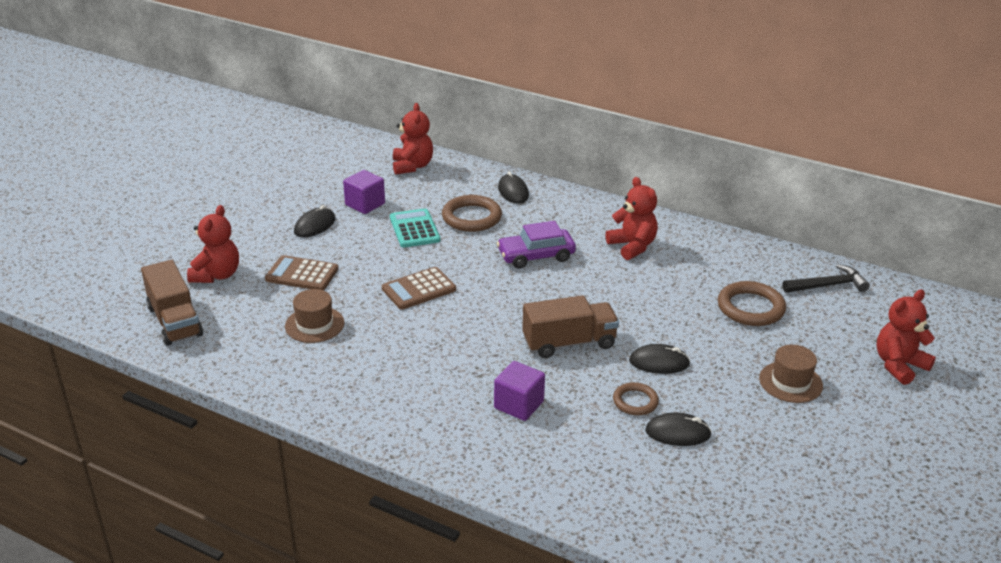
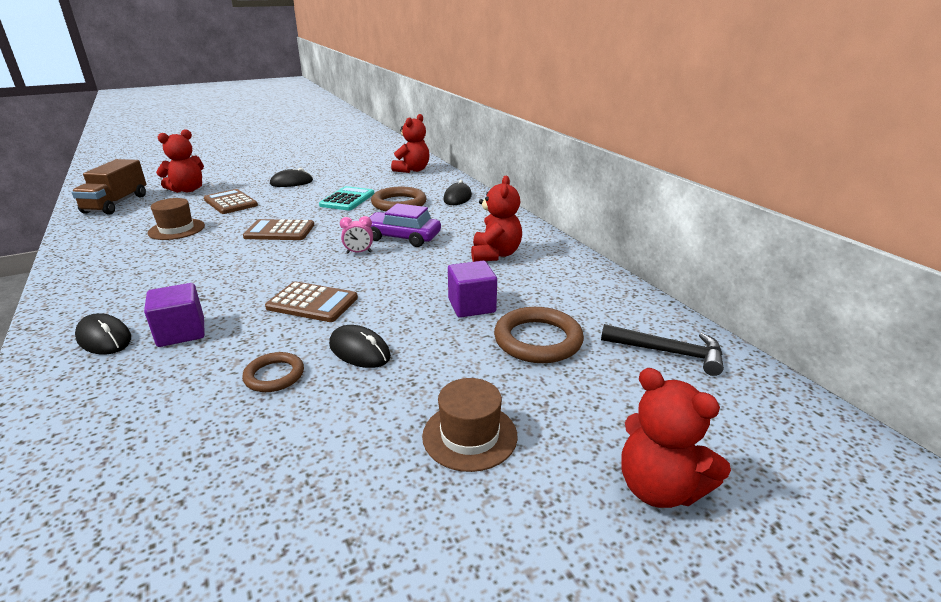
camera: 35 degrees right, 5 degrees down
(365, 204) = (343, 180): purple cube -> purple cube (471, 306)
(526, 285) = (359, 252): none -> pink clock
(569, 343) = (312, 303): brown truck -> brown calculator
(677, 433) = (255, 427): black mouse -> black mouse (104, 338)
(899, 365) = (659, 488): red teddy bear -> red teddy bear turned 135 degrees counterclockwise

